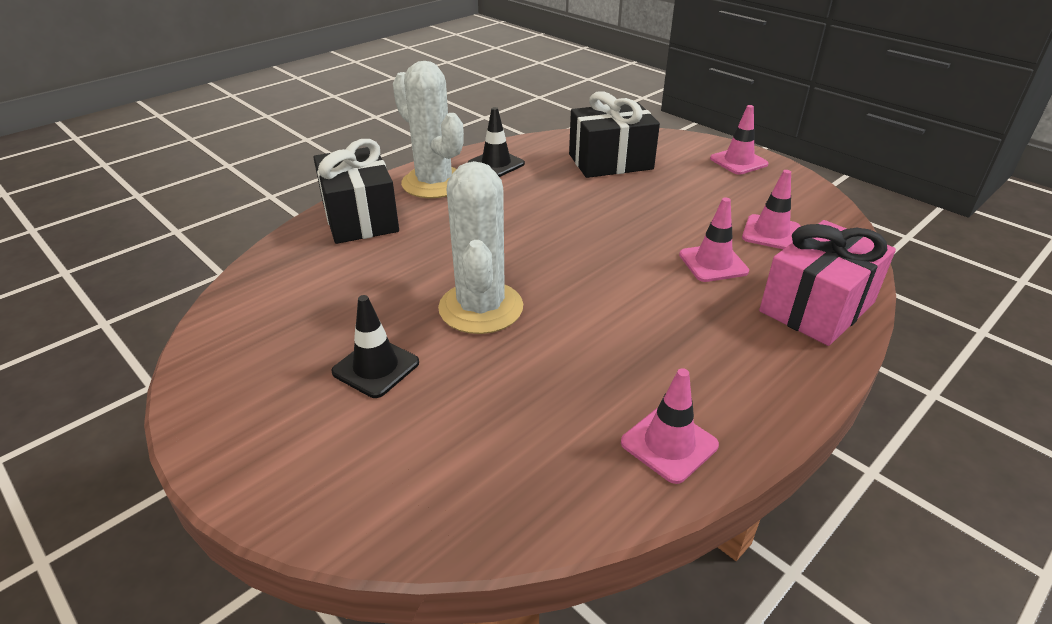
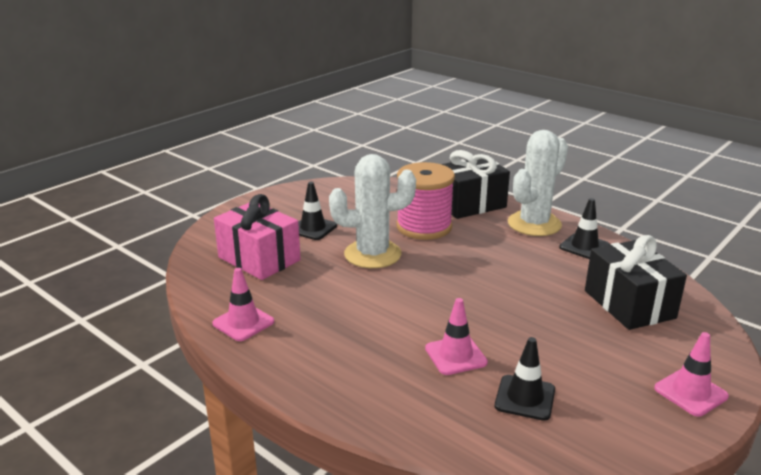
camera: 85 degrees right, 10 degrees down
(412, 259) = (424, 227): none -> pink spool
(771, 233) = (525, 398): pink traffic cone -> black traffic cone
(817, 307) = (398, 409): pink gift -> pink gift (259, 259)

